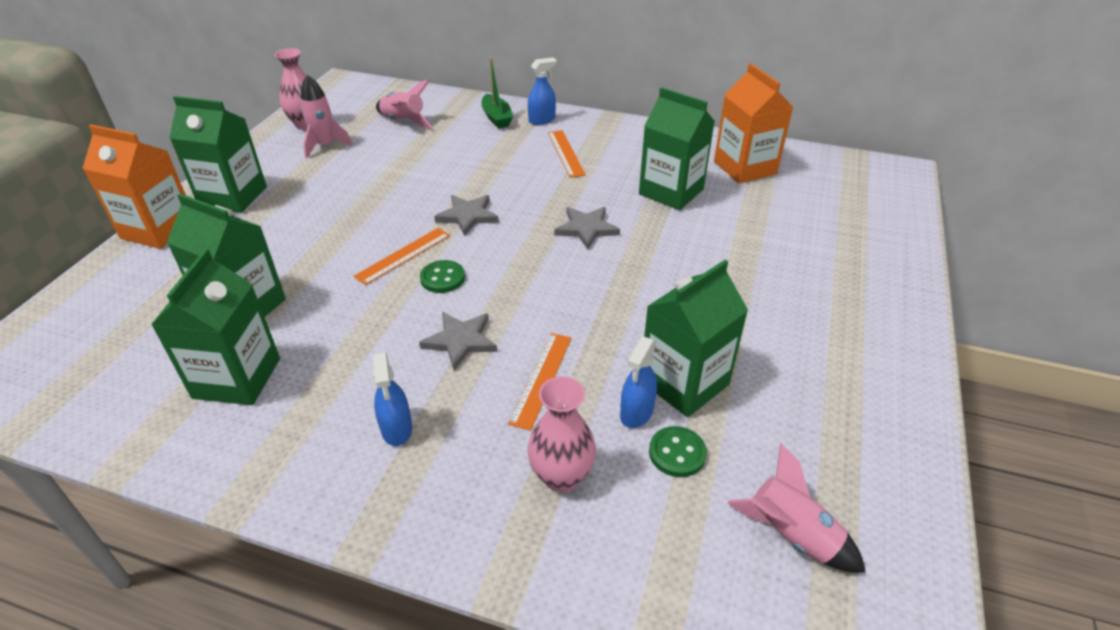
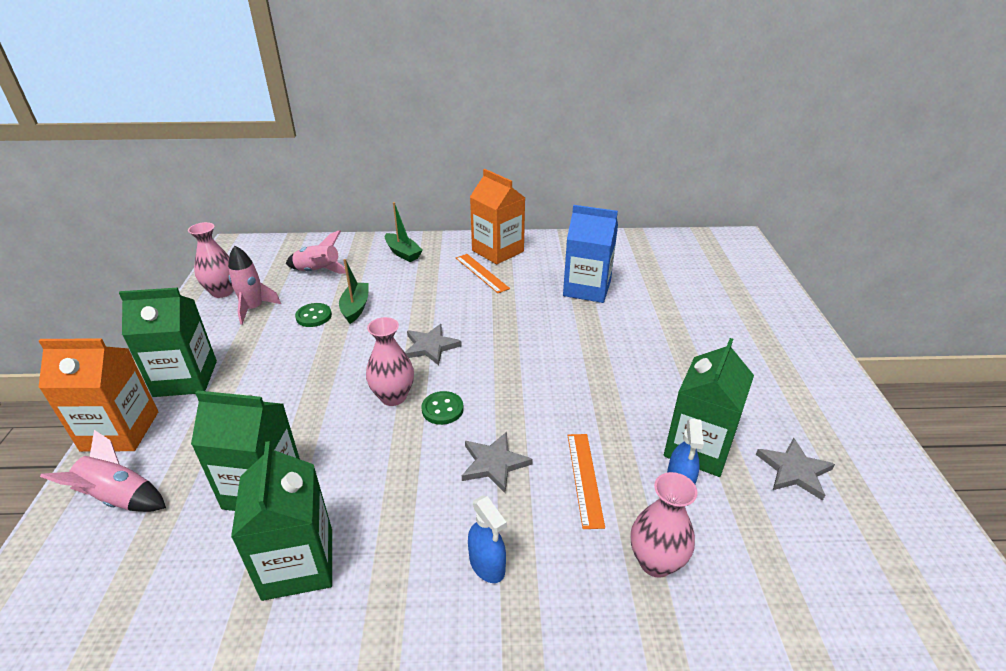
camera: 20 degrees left, 5 degrees down
(403, 255) = (393, 397): orange ruler -> pink vase
(418, 163) = (355, 308): none -> green boat
(542, 120) = (443, 248): blue spray bottle -> none
(586, 229) = (539, 335): grey star -> grey star (794, 470)
(671, 192) = (587, 288): green carton -> blue carton
(677, 453) = (731, 510): green button -> green button (314, 316)
(745, 167) = (630, 257): orange carton -> orange carton (497, 251)
(791, 535) = (855, 552): pink rocket -> pink rocket (119, 497)

